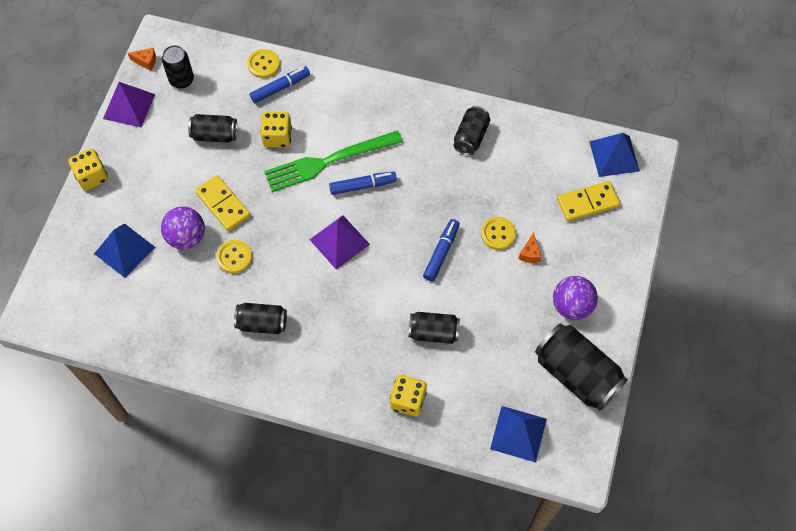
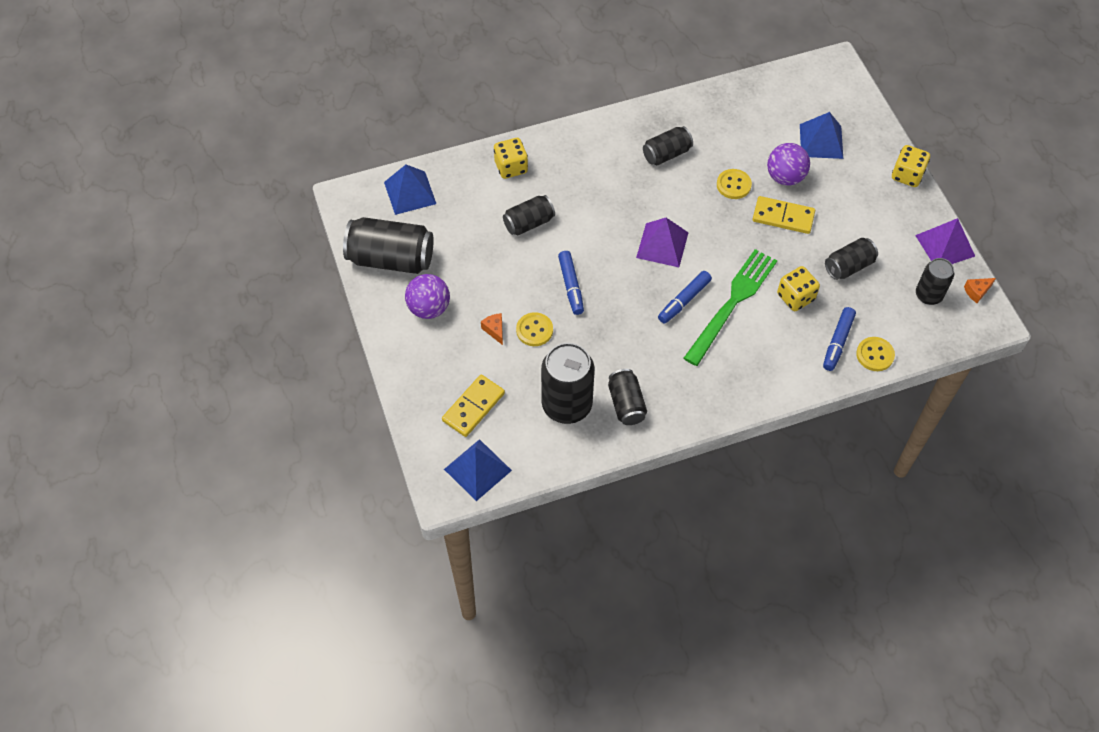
camera: 145 degrees right, 5 degrees down
(515, 162) = (567, 405): none -> black can

